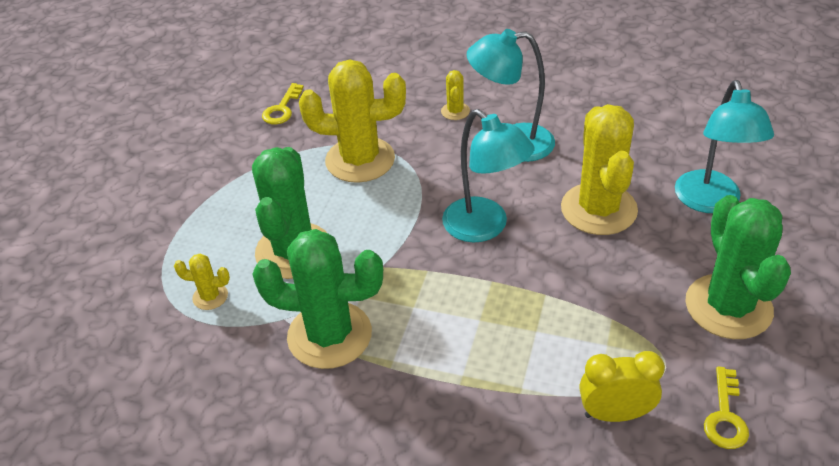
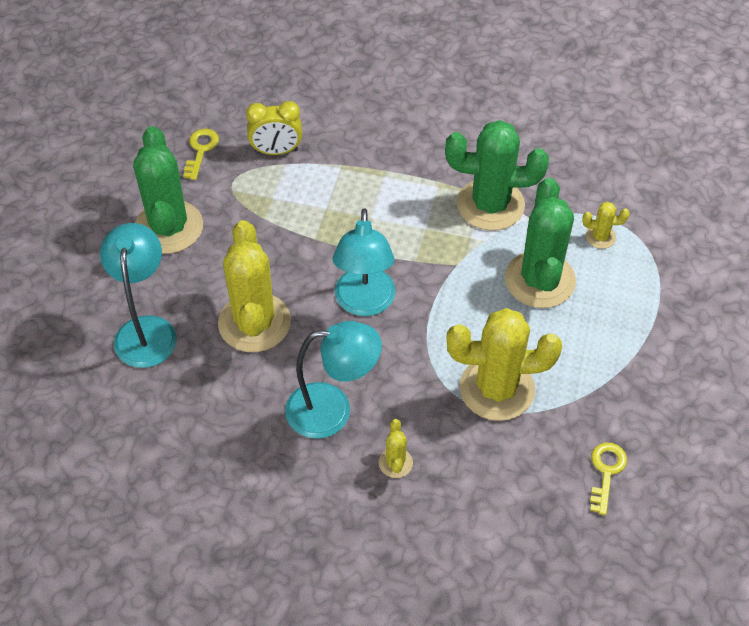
camera: 175 degrees right, 10 degrees up
(484, 227) = (364, 303): turquoise lamp -> turquoise lamp turned 135 degrees counterclockwise

